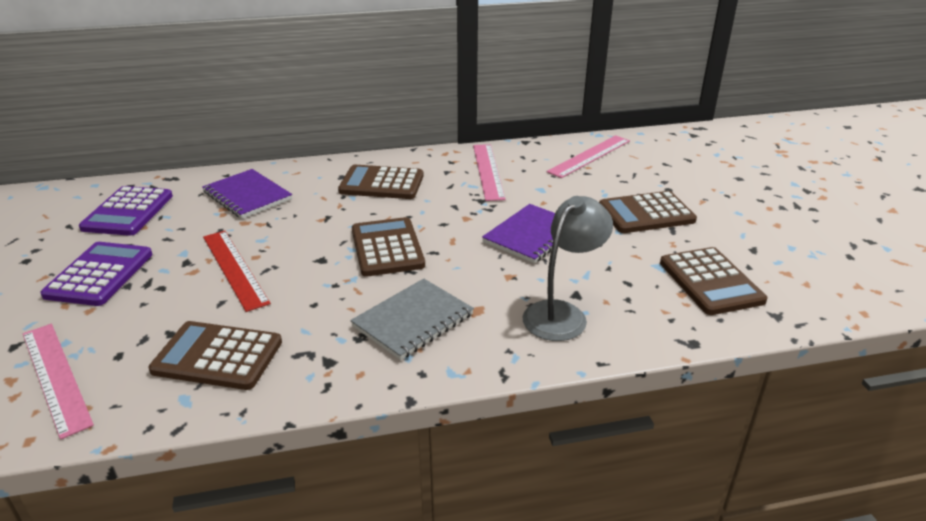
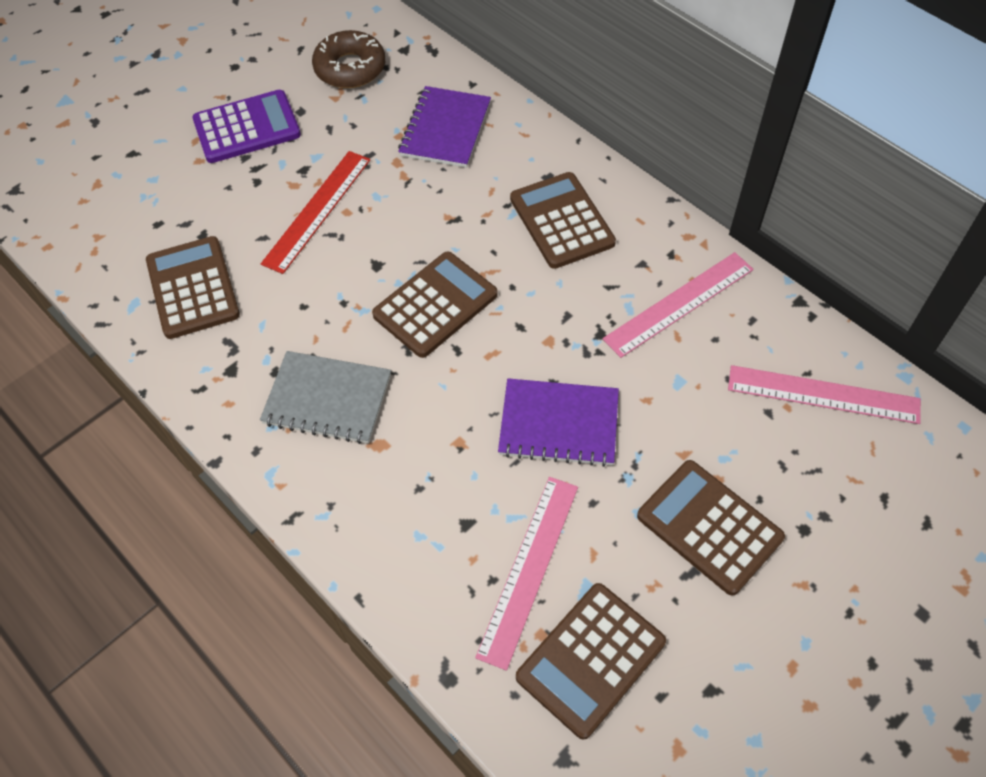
camera: 60 degrees right, 25 degrees up
(56, 377) = (114, 206): pink ruler -> pink ruler (529, 569)
(128, 212) = (350, 68): purple calculator -> brown donut
(562, 314) = (421, 525): grey lamp -> none

